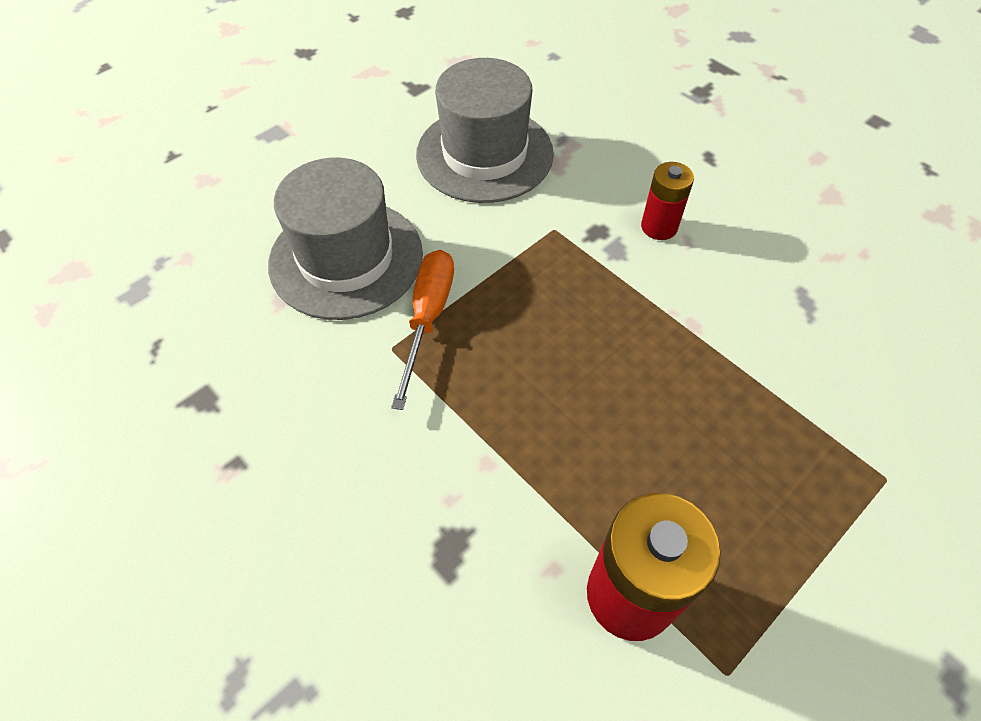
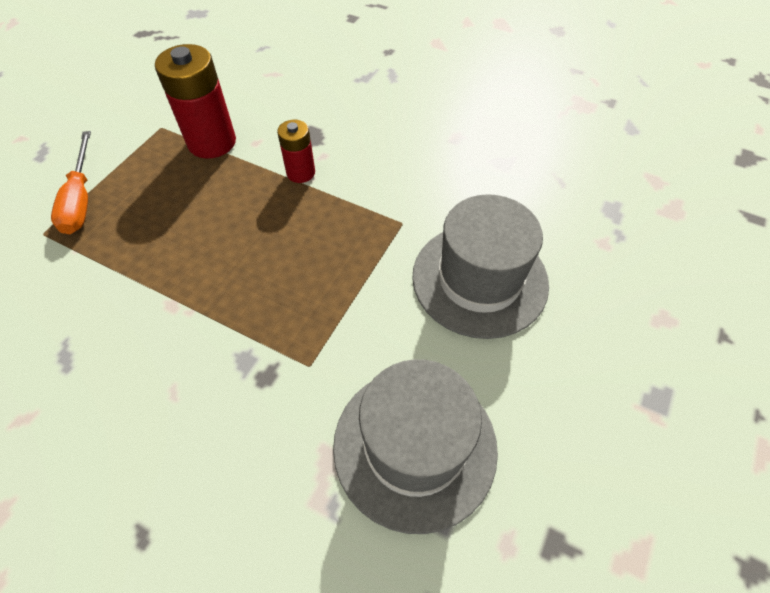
camera: 160 degrees right, 0 degrees up
(428, 318) = (386, 250): orange screwdriver -> orange screwdriver (81, 199)
(659, 227) = (203, 401): red battery -> red battery (300, 173)

